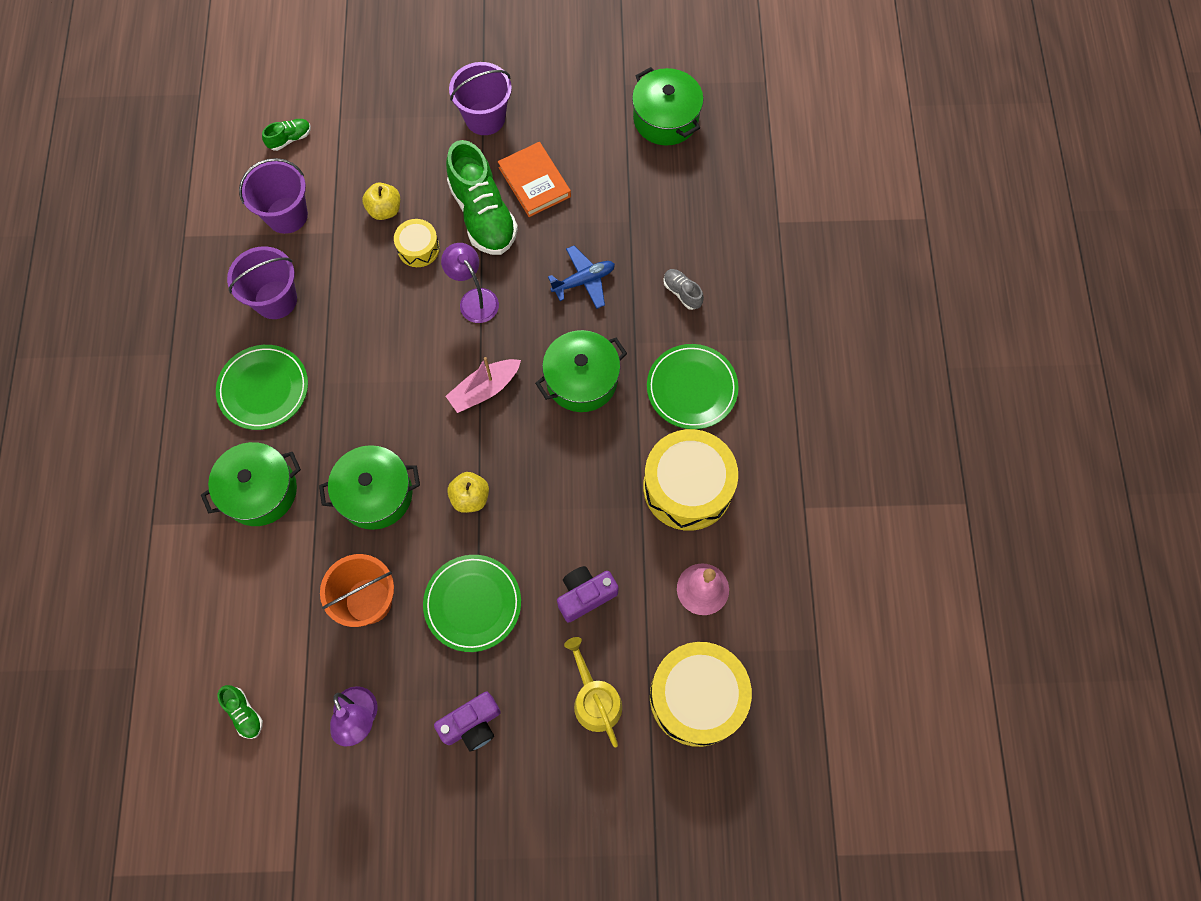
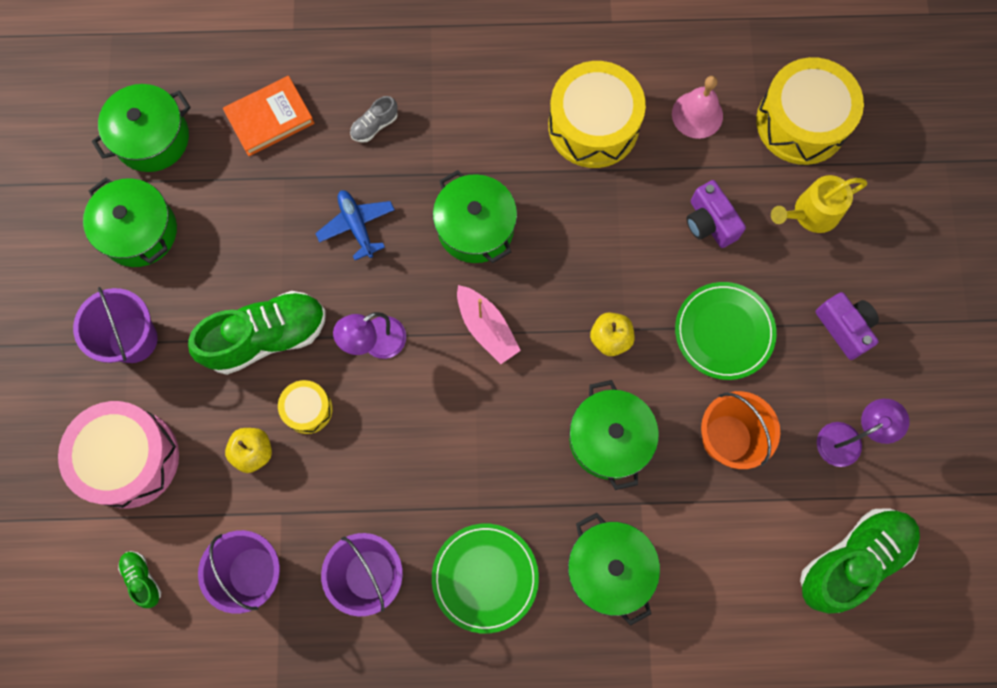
camera: 90 degrees left, 5 degrees up
(244, 713) = (853, 560): green shoe -> green shoe, size x2.24
(386, 123) = (129, 458): none -> pink drum
(534, 182) = (226, 281): orange book -> orange book (270, 118)
(579, 115) = (139, 231): none -> green pot
(692, 388) = (485, 119): green plate -> none

